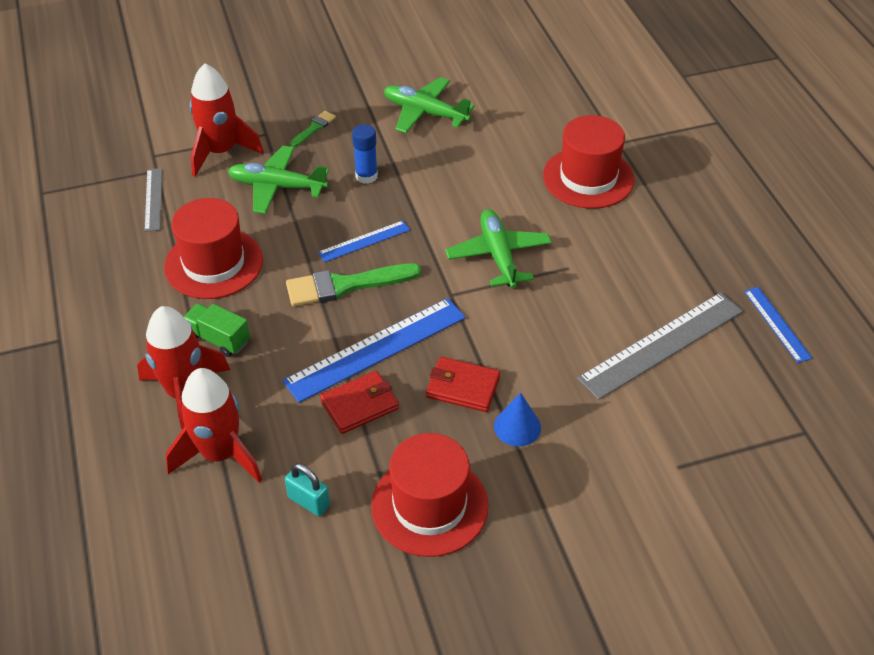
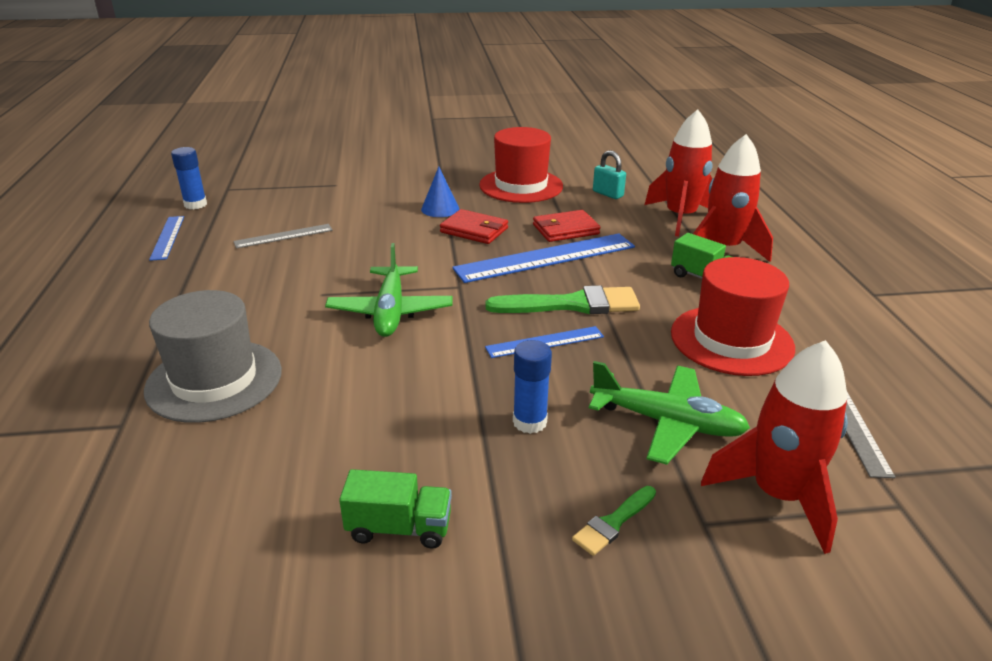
camera: 170 degrees left, 15 degrees down
(425, 113) = (399, 528): green plane -> green truck
(588, 178) = (214, 380): red hat -> grey hat
(661, 344) = (283, 236): grey ruler -> grey ruler, size x0.53
(808, 389) = (195, 205): none -> blue glue stick

